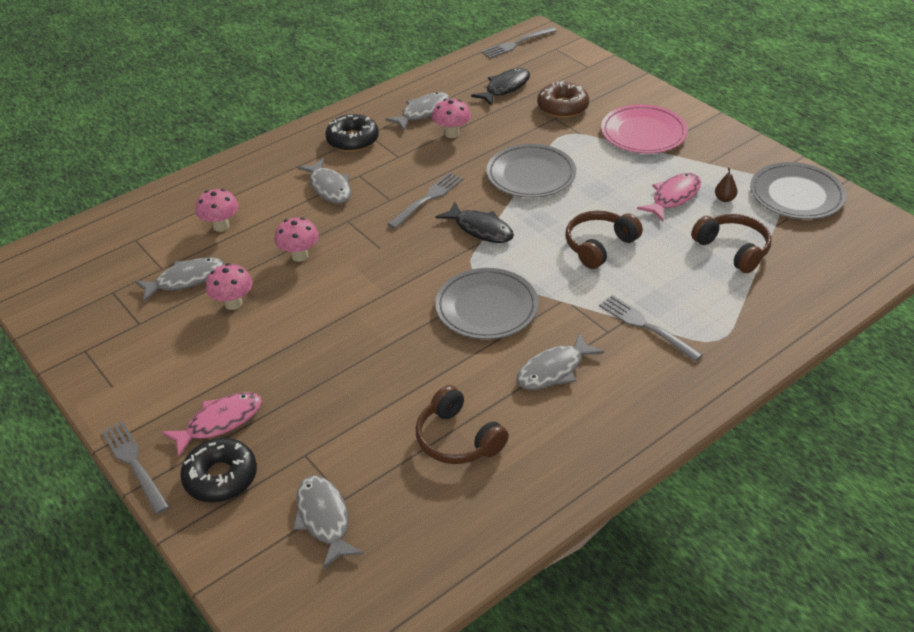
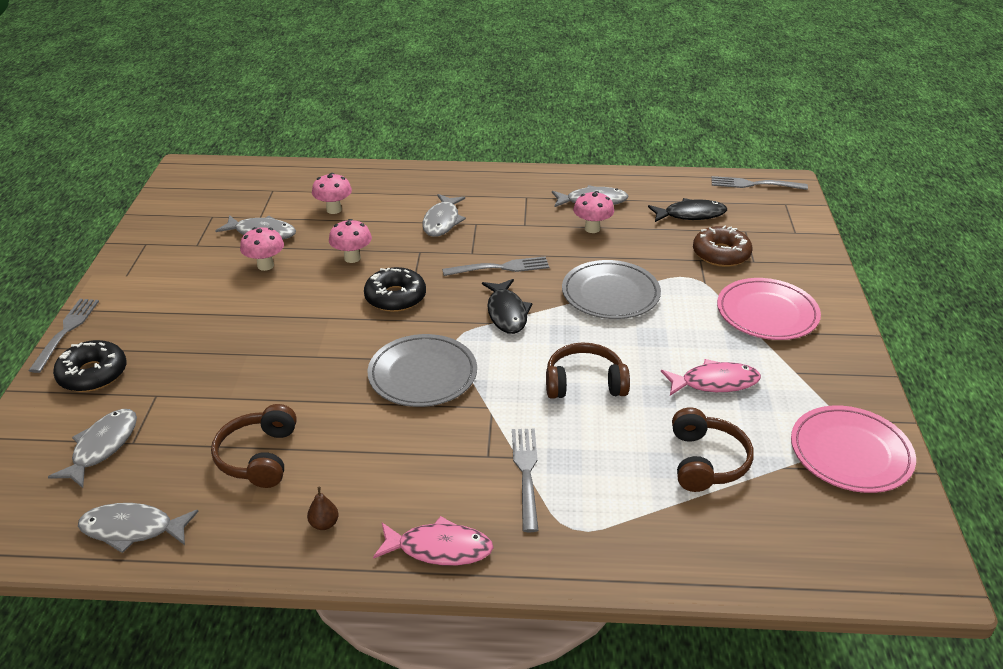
camera: 40 degrees right, 5 degrees down
(220, 422) = (144, 338): pink fish -> pink fish (439, 548)
(352, 140) = (509, 196): black donut -> black donut (395, 297)
(553, 370) = (400, 456): grey fish -> grey fish (132, 529)
(724, 199) = (765, 413): brown pear -> brown pear (324, 524)
(796, 195) = (850, 453): grey plate -> pink plate

